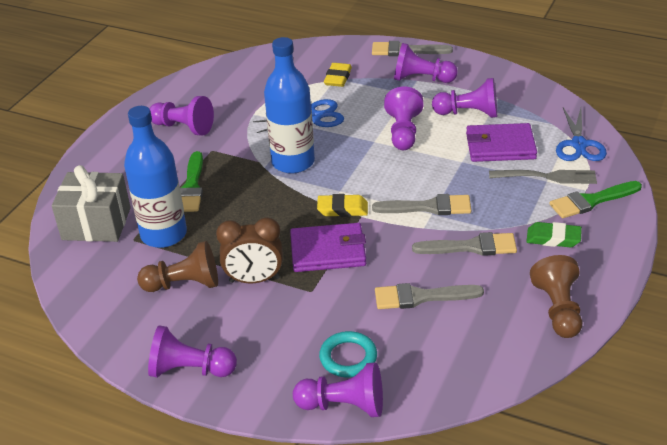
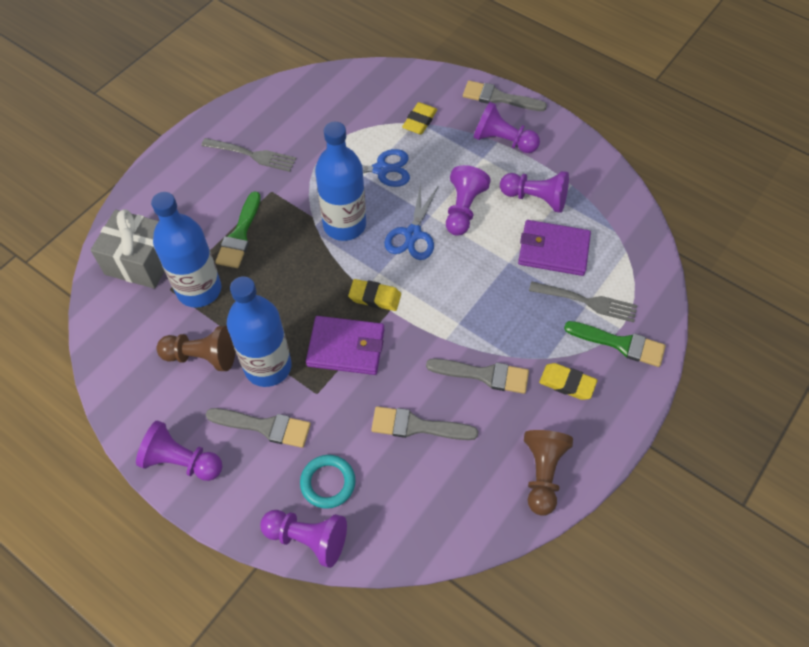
camera: 10 degrees right, 20 degrees up
(183, 127) = (252, 155): purple pawn -> grey fork
(254, 280) = (268, 366): brown clock -> blue bottle
(428, 207) = (458, 314): grey brush -> grey brush (265, 427)
(553, 238) = (567, 383): green eraser -> yellow eraser
(579, 145) = (633, 266): blue scissors -> blue scissors (412, 234)
(591, 201) = (620, 344): green brush -> green brush turned 150 degrees counterclockwise

